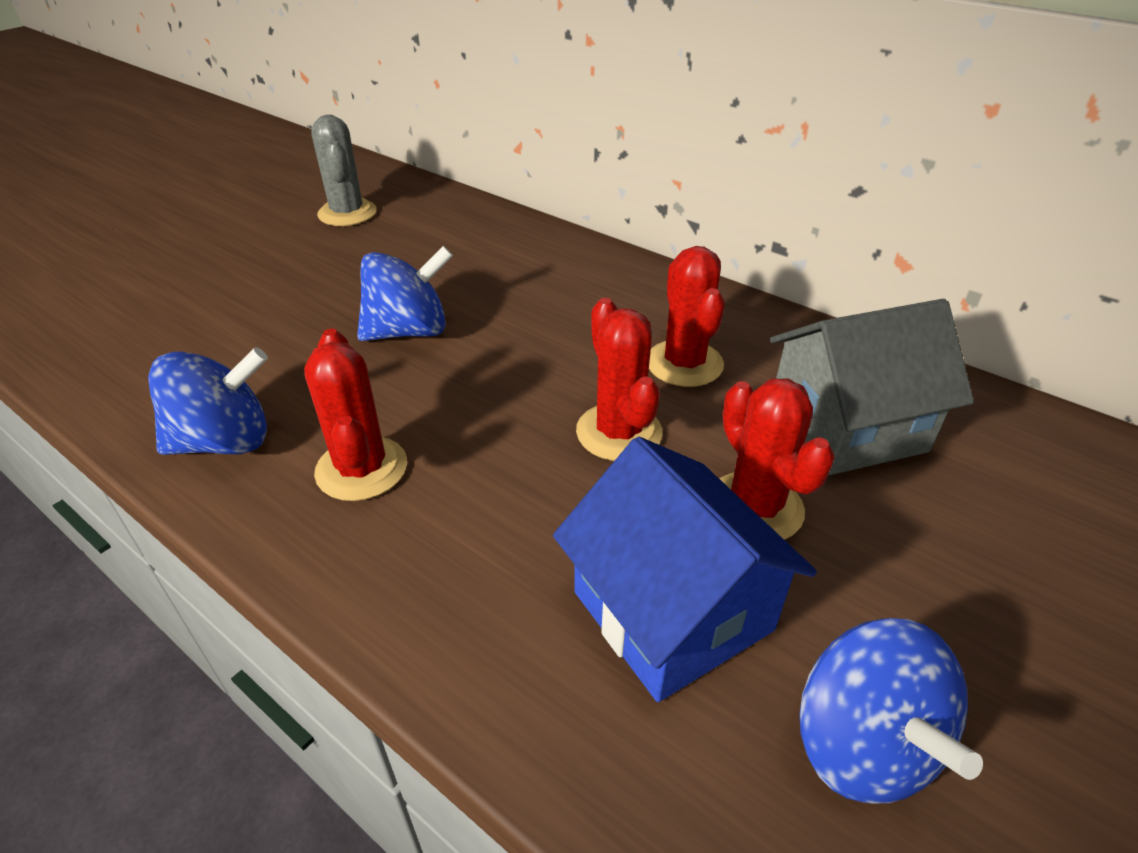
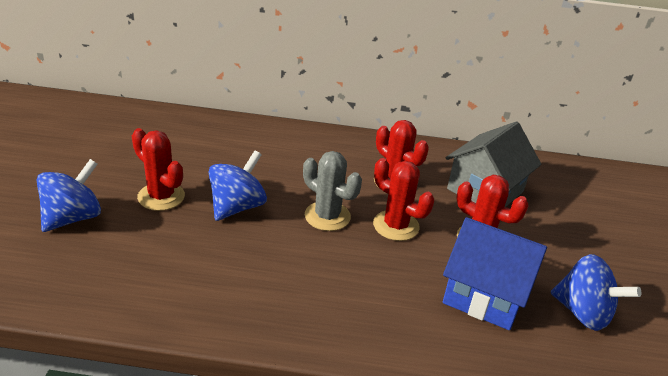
camera: 35 degrees left, 5 degrees down
(225, 441) = (199, 302): blue spinning top -> blue spinning top (73, 217)
(347, 213) = (113, 141): grey cactus -> grey cactus (327, 216)
(361, 468) = (291, 288): red cactus -> red cactus (161, 196)

